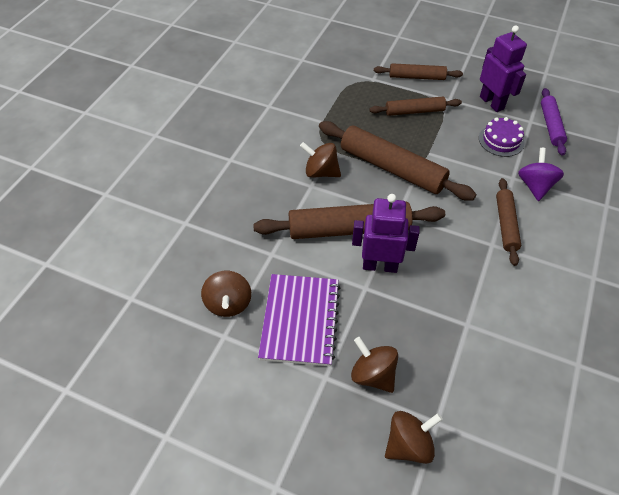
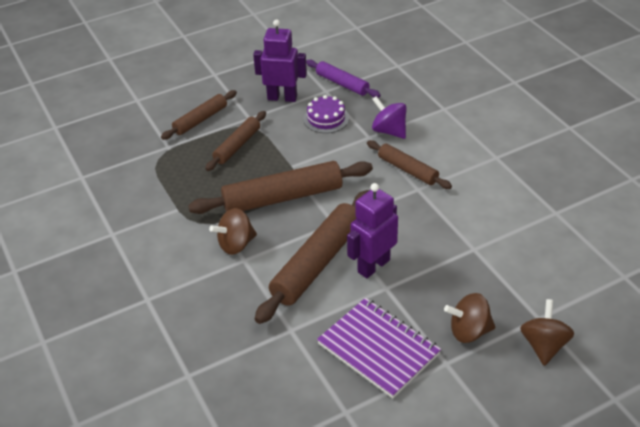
camera: 50 degrees left, 10 degrees down
(228, 303) = (314, 390): brown spinning top -> none

